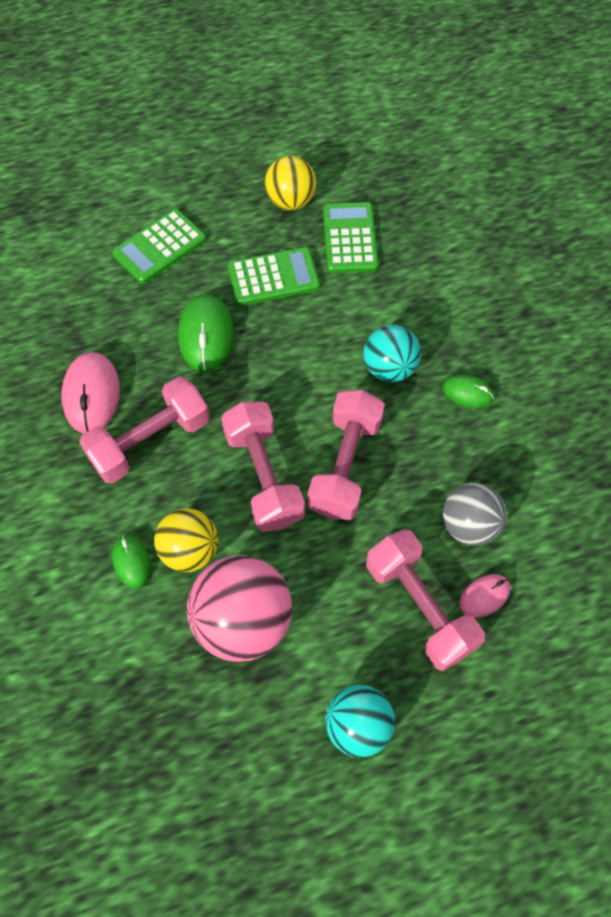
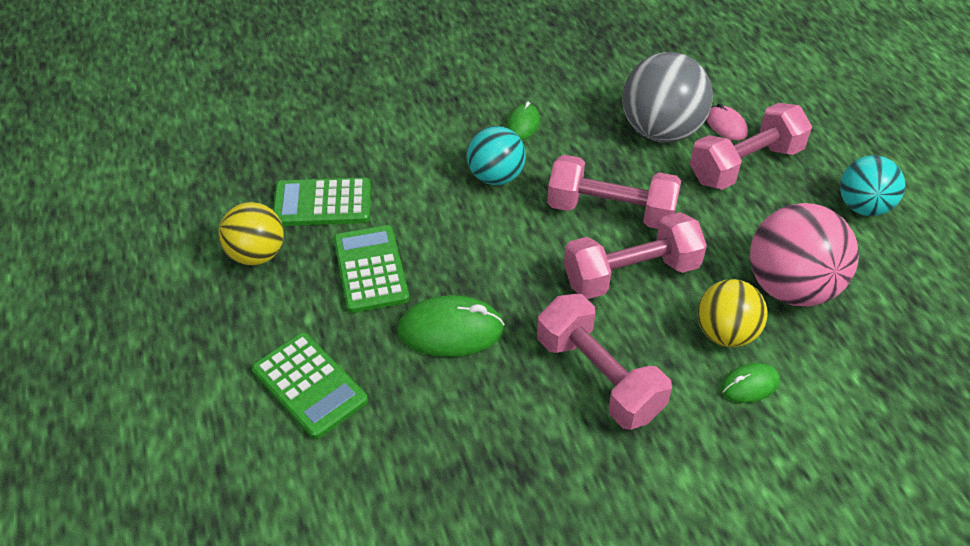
camera: 90 degrees left, 15 degrees down
(92, 395) = (538, 444): pink mouse -> none
(468, 525) = (661, 131): grey ball -> grey ball, size x1.56

